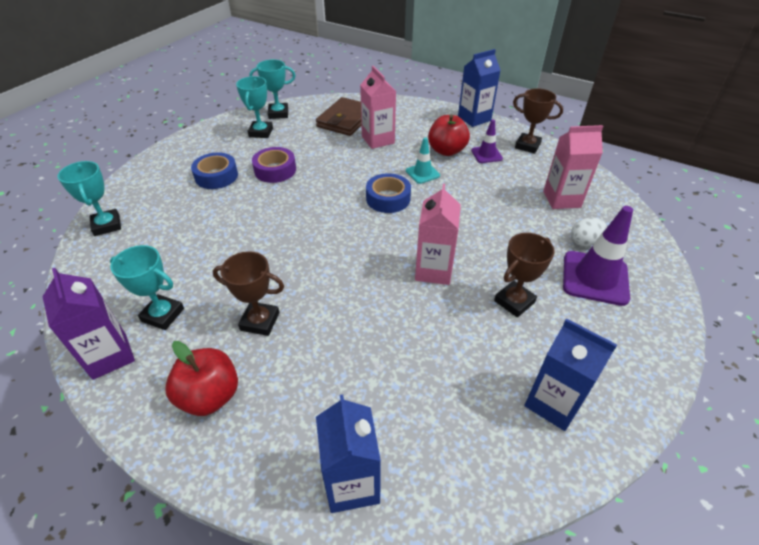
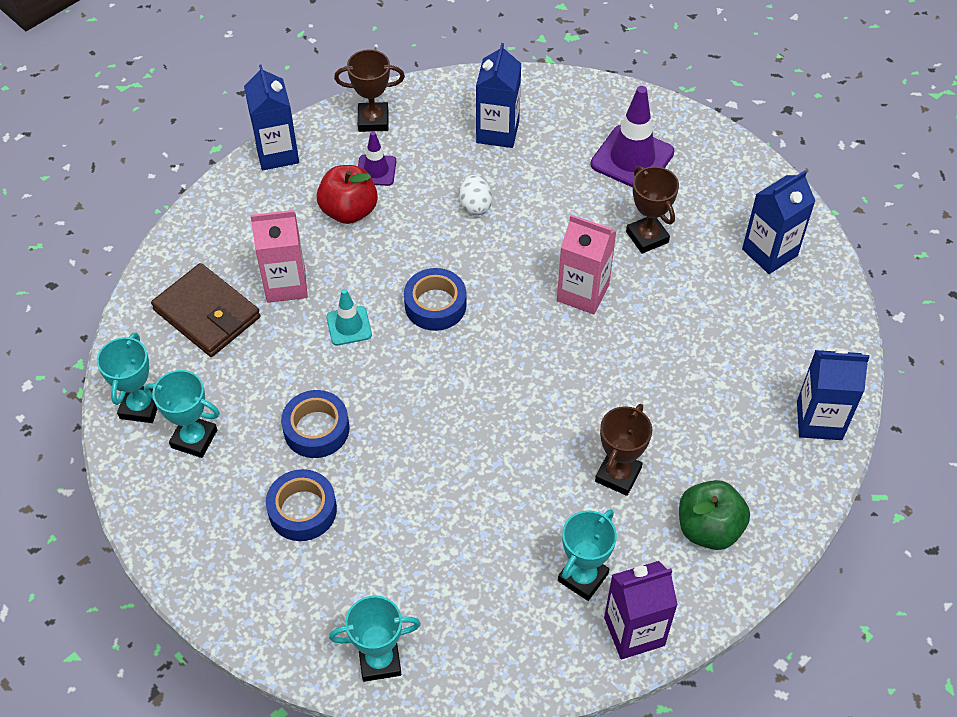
camera: 75 degrees left, 10 degrees up
(210, 396) = (708, 528): red apple -> green apple
(275, 170) = (316, 429): purple tape -> blue tape
(422, 173) = (392, 253): turquoise traffic cone -> turquoise traffic cone (349, 326)
(527, 146) = (373, 120): brown trophy -> brown trophy turned 45 degrees clockwise
(561, 199) = (497, 132): pink carton -> blue carton
(584, 241) = (576, 143): white egg -> white egg (475, 206)

